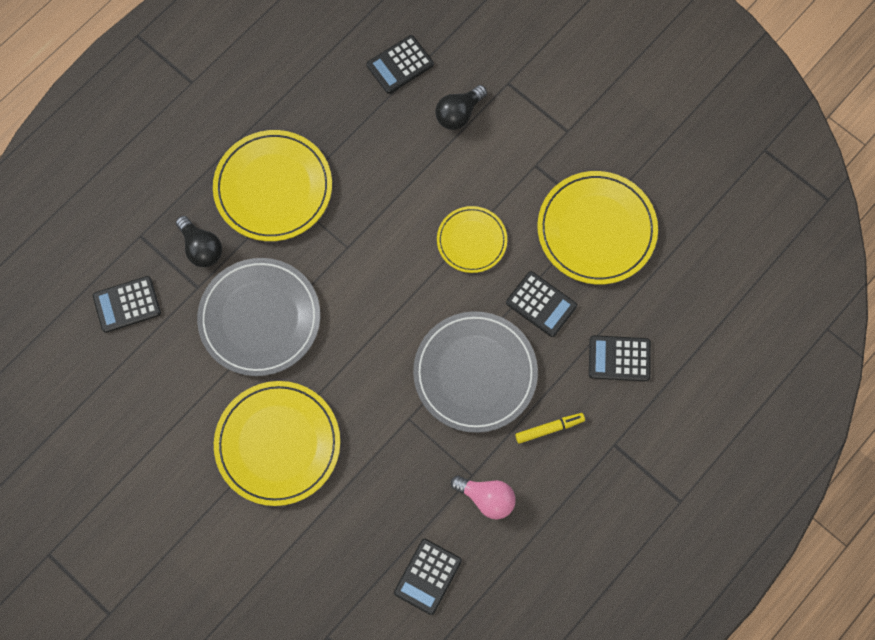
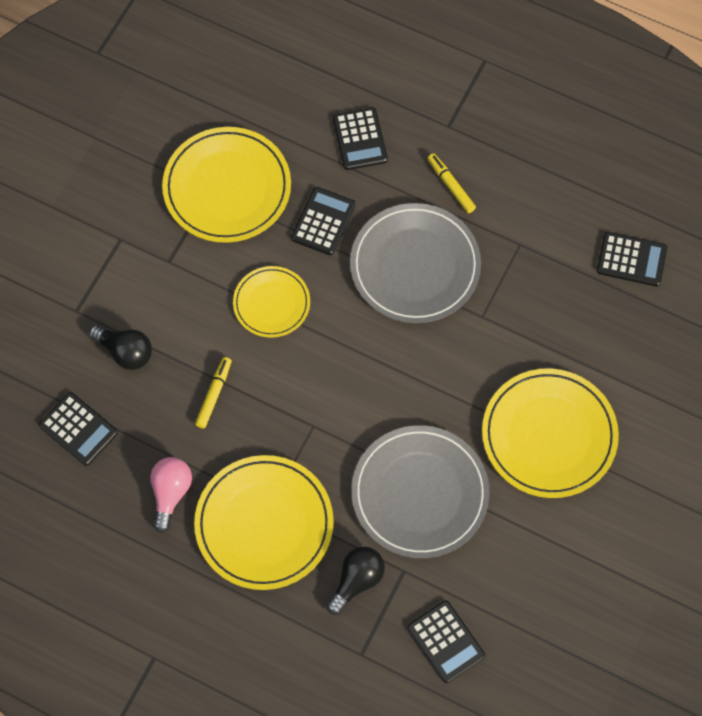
camera: 105 degrees left, 5 degrees down
(399, 175) = (214, 394): none -> yellow marker
(486, 498) = (538, 225): pink light bulb -> pink light bulb (170, 493)

